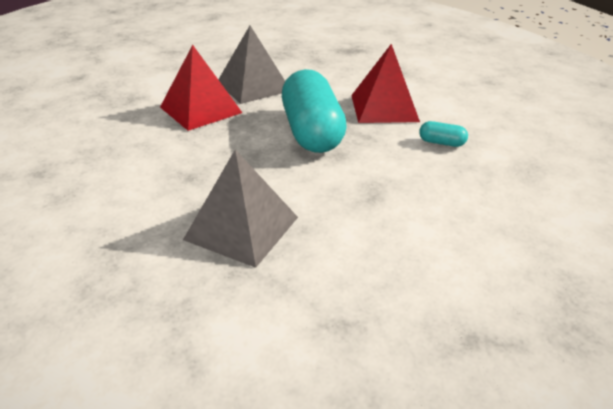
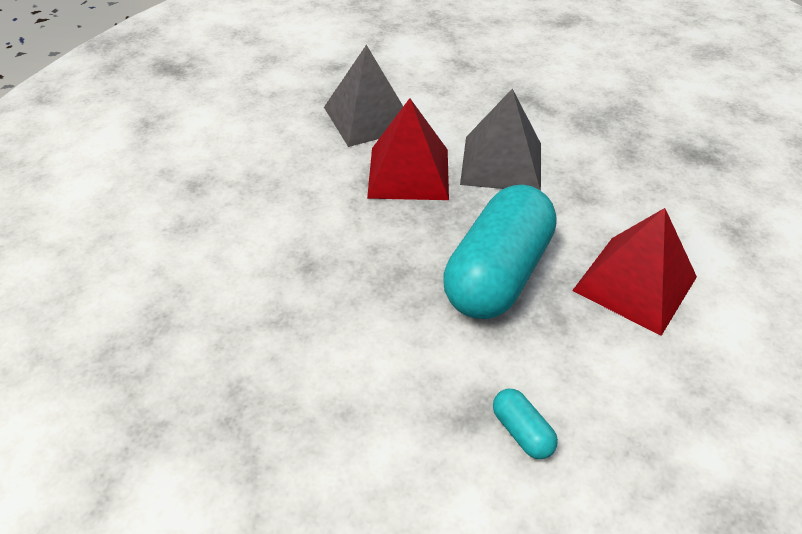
camera: 40 degrees right, 10 degrees up
(242, 228) = (289, 369): grey pyramid -> grey pyramid (369, 117)
(441, 143) = (652, 390): turquoise capsule -> turquoise capsule (522, 431)

